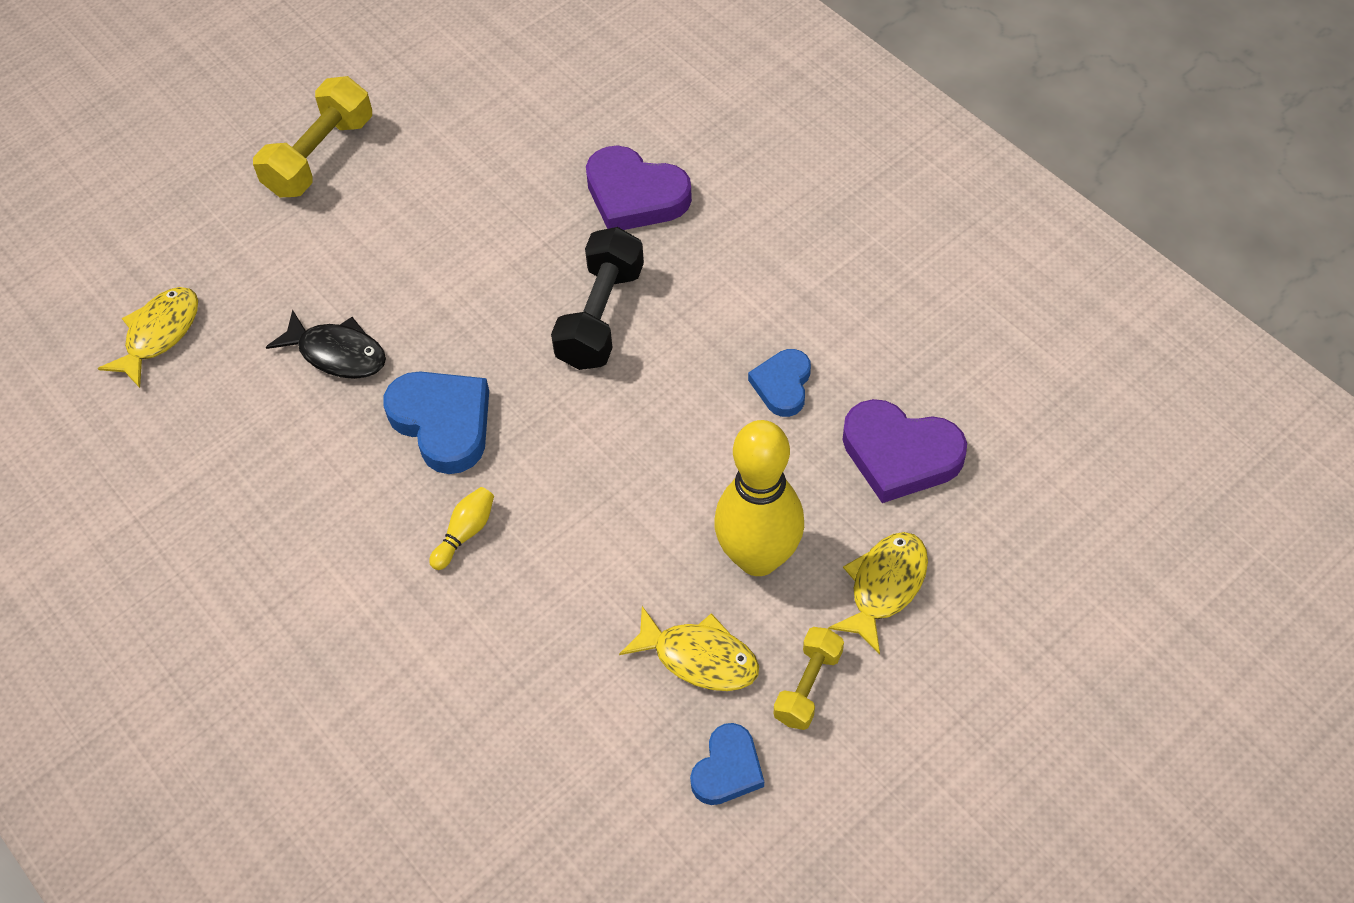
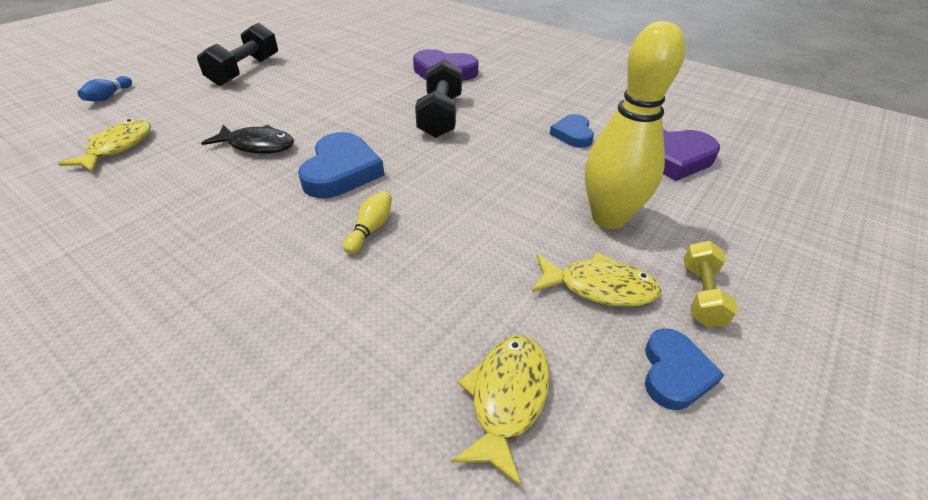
camera: 15 degrees left, 15 degrees down
(128, 208) = (109, 97): none -> blue bowling pin
(320, 156) = (245, 71): yellow dumbbell -> black dumbbell
(443, 423) = (341, 171): blue heart -> blue heart turned 60 degrees clockwise
(884, 587) = (712, 224): yellow fish -> yellow fish (506, 398)

